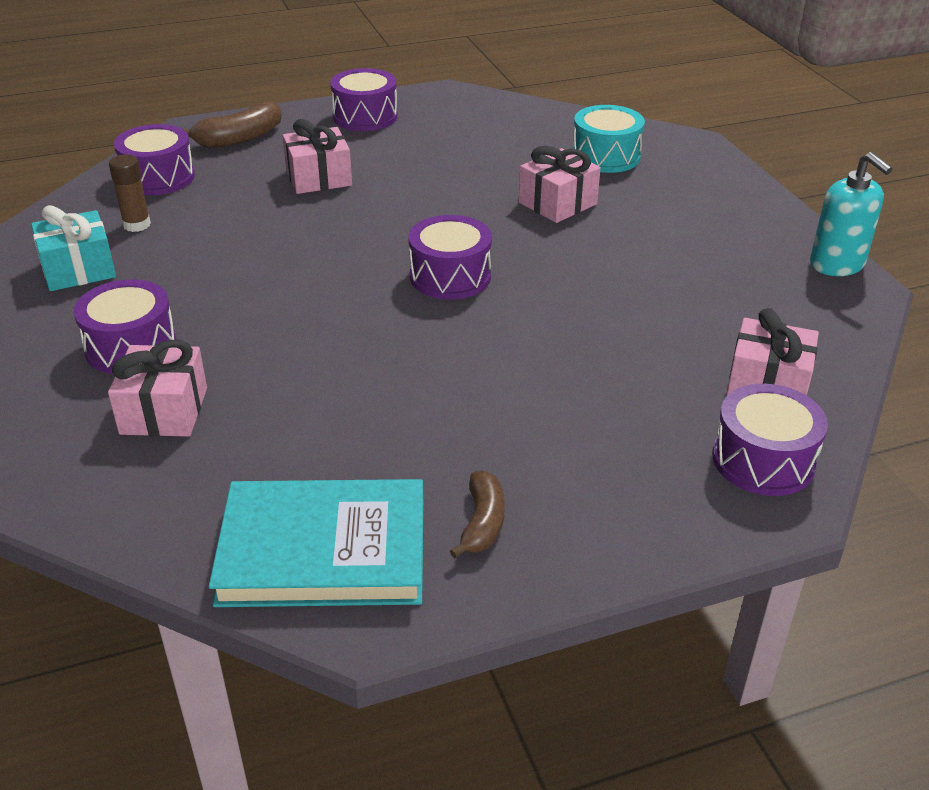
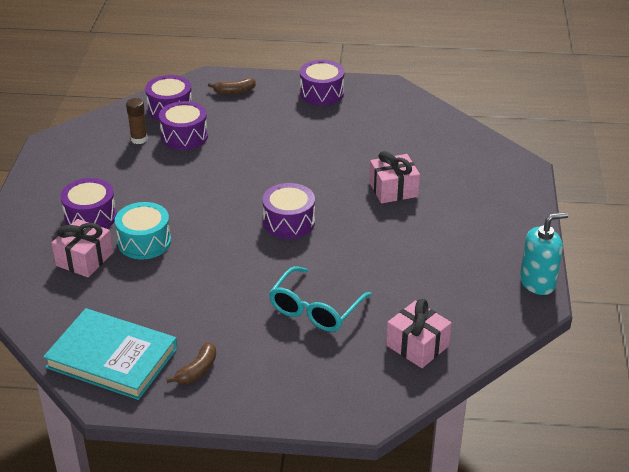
camera: 25 degrees right, 0 degrees up
(78, 269) = (92, 161): turquoise gift -> none
(239, 138) = (234, 91): brown banana -> brown banana, size x0.66
(319, 178) = (261, 133): pink gift -> none
(586, 379) = (315, 309): none -> turquoise glasses
(606, 156) = (454, 162): turquoise drum -> turquoise drum (144, 242)
(763, 460) = (374, 387): purple drum -> purple drum (184, 136)
(837, 264) = (537, 282): turquoise soap dispenser -> turquoise soap dispenser turned 105 degrees counterclockwise

